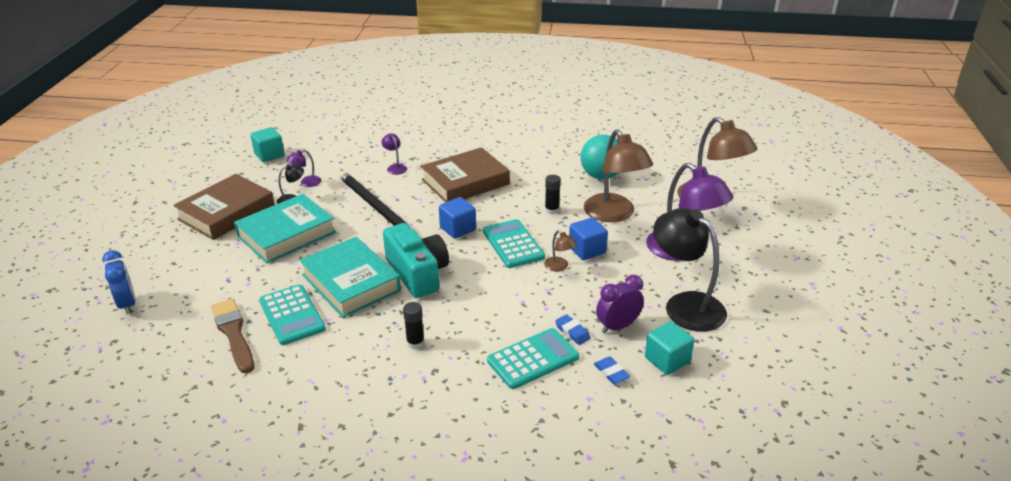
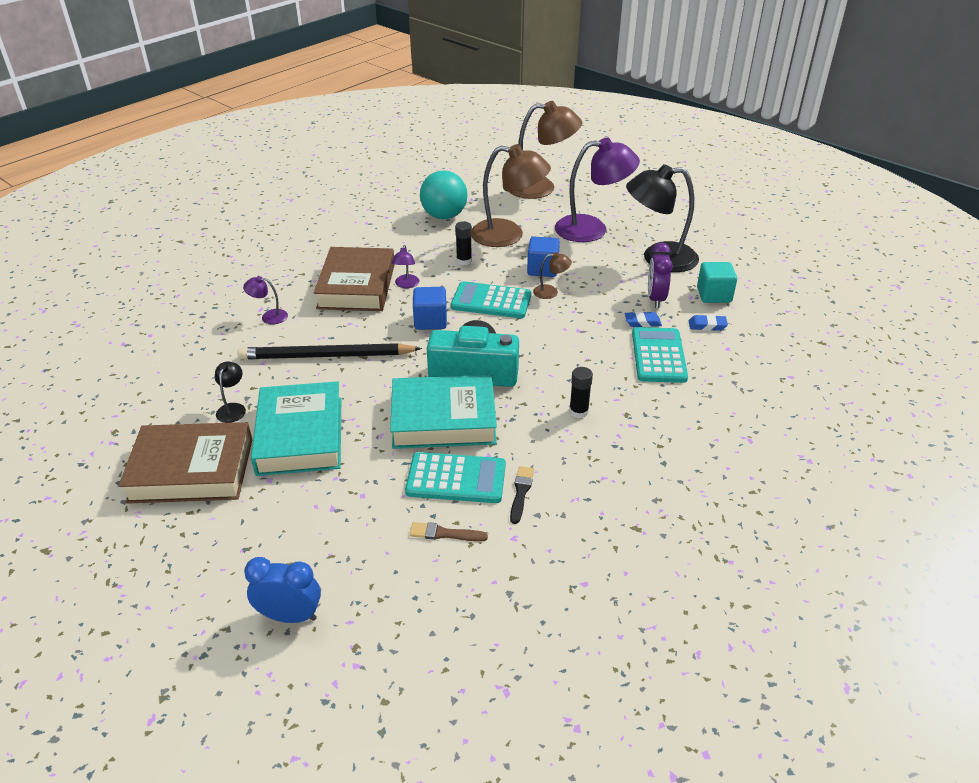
camera: 55 degrees left, 5 degrees up
(227, 213) = (191, 470): brown book -> brown book turned 75 degrees counterclockwise
(233, 333) = (444, 534): brown brush -> brown brush, size x0.55
(269, 155) = (106, 395): turquoise cube -> none
(299, 351) = (521, 492): none -> black brush
(306, 183) = (212, 387): purple lamp -> purple lamp (406, 285)

